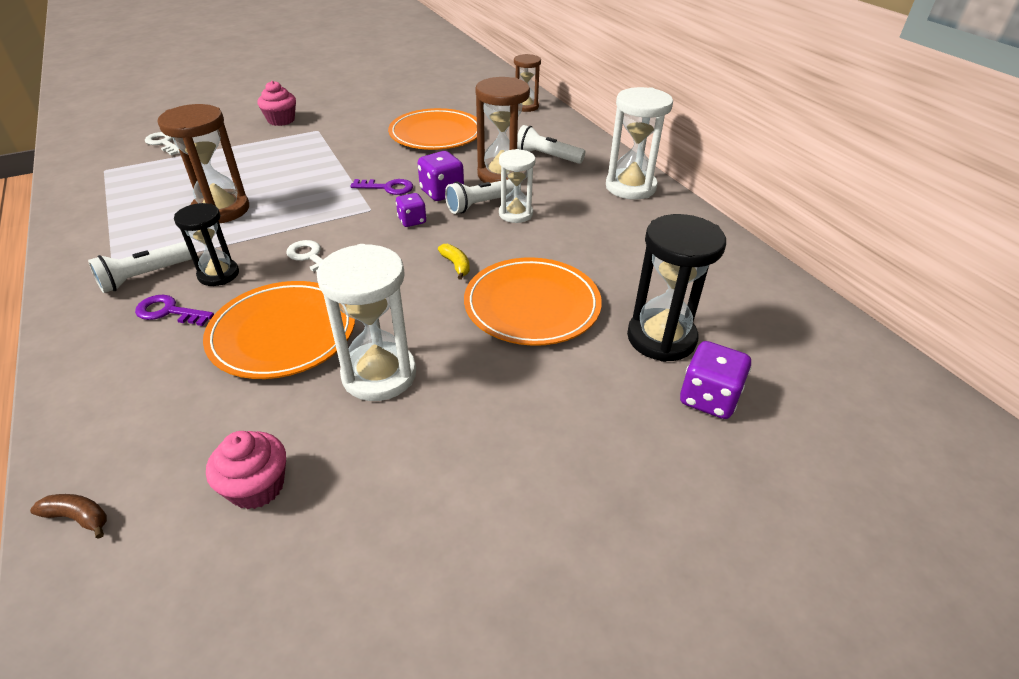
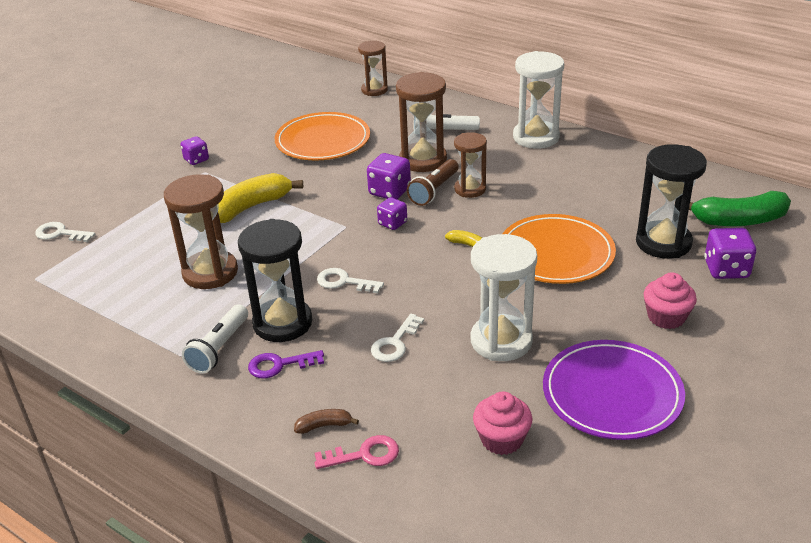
camera: 25 degrees left, 5 degrees down
(78, 517) = (403, 509): brown banana -> brown banana (324, 425)
(122, 436) = (364, 455): none -> pink key
(218, 274) = (282, 323): black hourglass -> black hourglass, size x1.58
(281, 120) = (153, 173): pink cupcake -> pink cupcake (666, 317)
(283, 333) = (395, 343): orange plate -> white key
(317, 168) = (251, 207): none -> yellow banana
(323, 120) = (196, 160): none -> purple dice
(388, 188) = (338, 203): purple key -> none
(425, 491) = (612, 394): none -> purple plate
(481, 204) = (434, 190): white flashlight -> brown flashlight
(515, 214) = (470, 189): white hourglass -> brown hourglass
(778, 346) = (739, 220): none -> green banana

